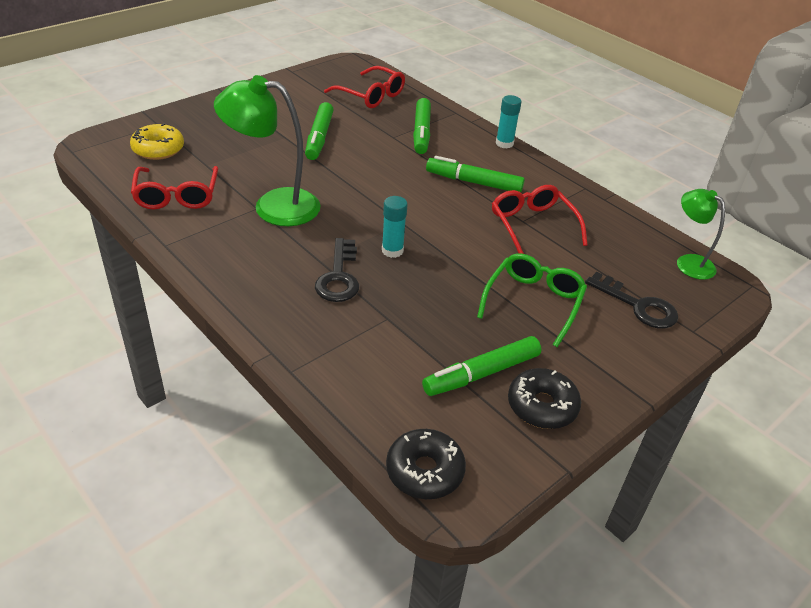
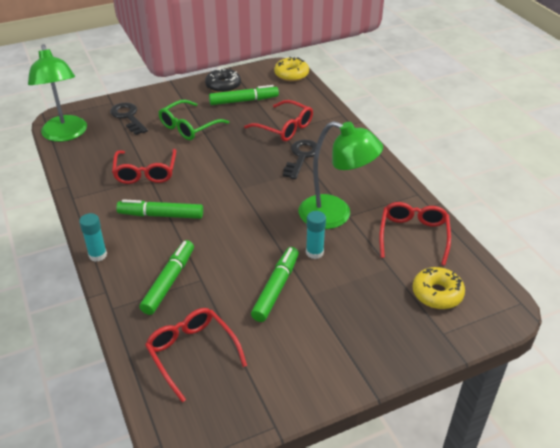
camera: 160 degrees left, 0 degrees up
(384, 325) = (284, 127): none -> red glasses
(392, 250) = (258, 168): turquoise glue stick -> turquoise glue stick (314, 252)
(424, 471) = (291, 74): black donut -> yellow donut
(473, 182) = (161, 215): green marker -> green marker turned 150 degrees clockwise
(688, 262) = (65, 135): green lamp -> green lamp, size x1.71

